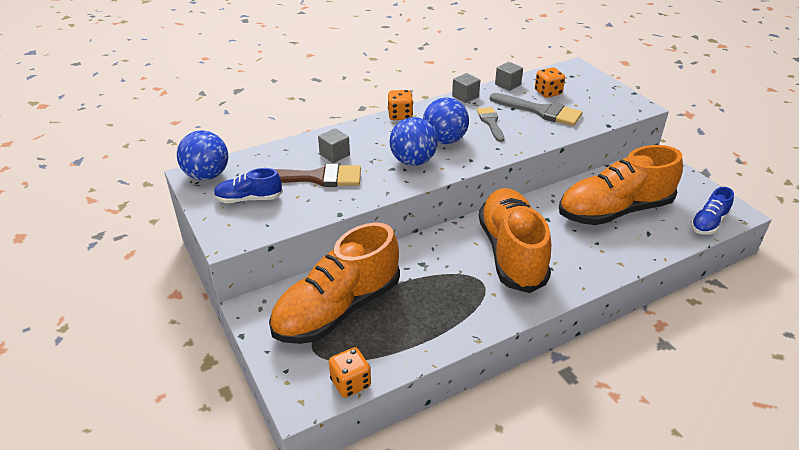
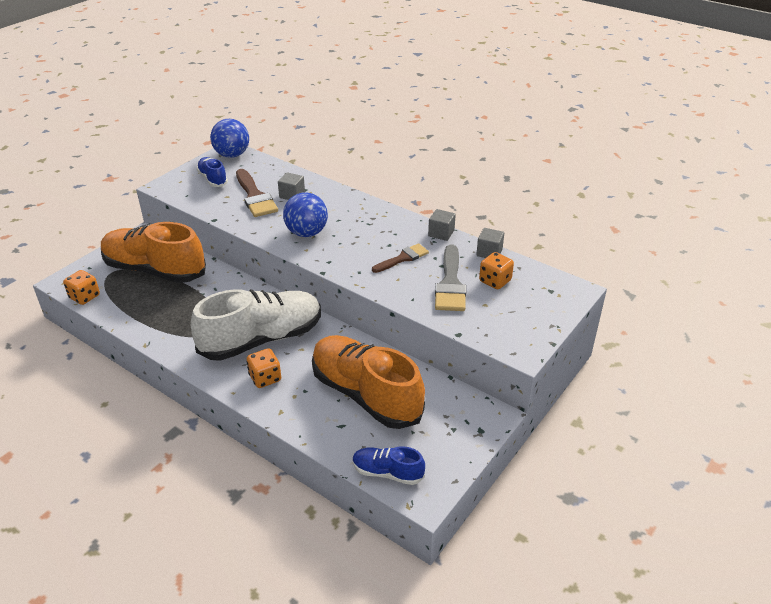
camera: 65 degrees right, 0 degrees up
(400, 115) = (376, 208): orange dice -> orange dice (265, 378)
(444, 140) = (351, 240): blue ball -> none
(491, 122) = (403, 258): grey brush -> brown brush
(511, 253) = (262, 339): orange shoe -> white shoe

